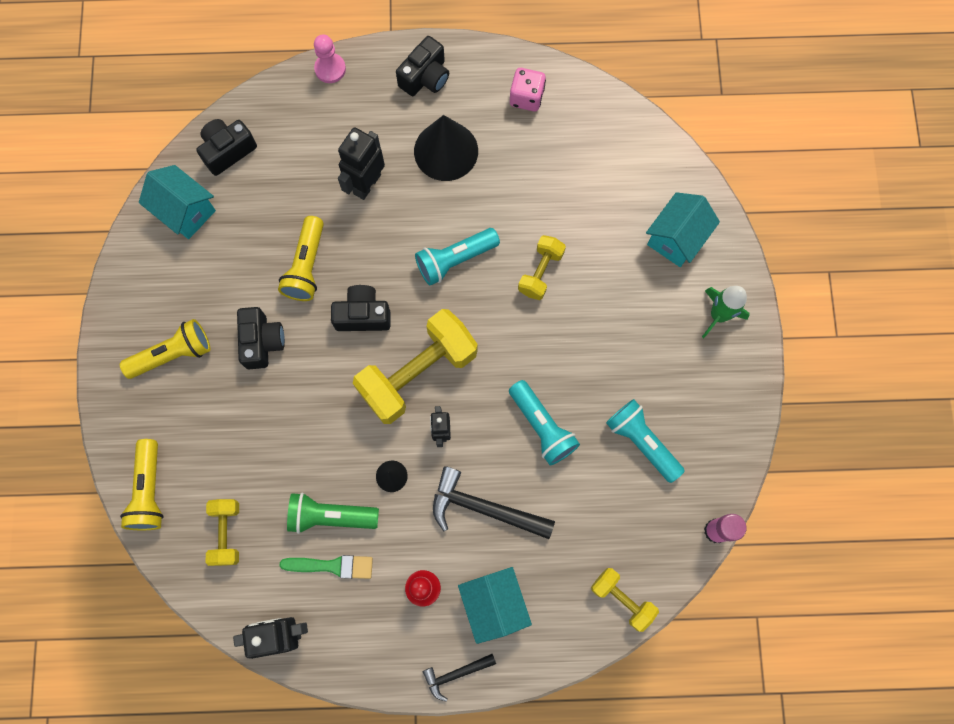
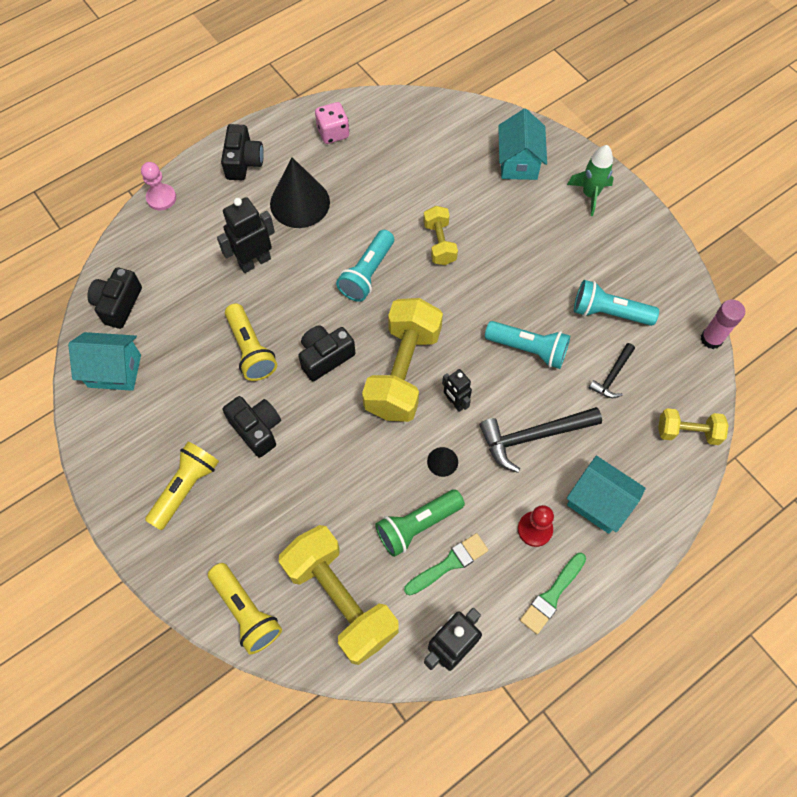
camera: 35 degrees left, 10 degrees down
(226, 533) = (340, 599): yellow dumbbell -> yellow dumbbell, size x1.93
(366, 184) = (254, 261): black robot -> black robot turned 60 degrees clockwise
(394, 652) = (552, 595): none -> green brush
(456, 674) = (613, 577): black hammer -> black hammer (612, 376)

